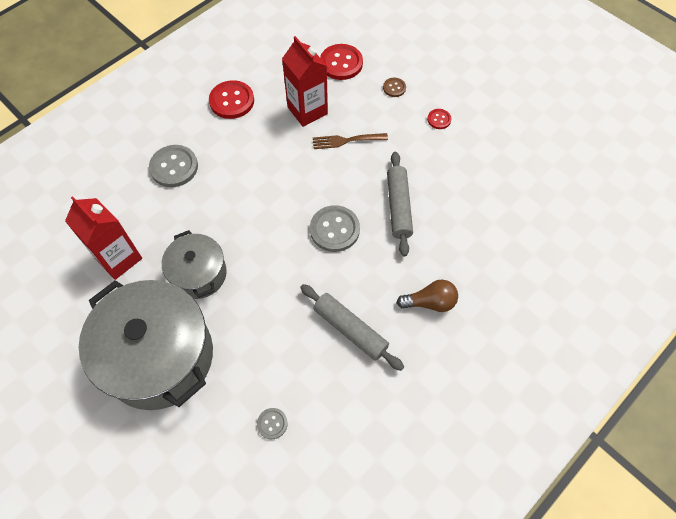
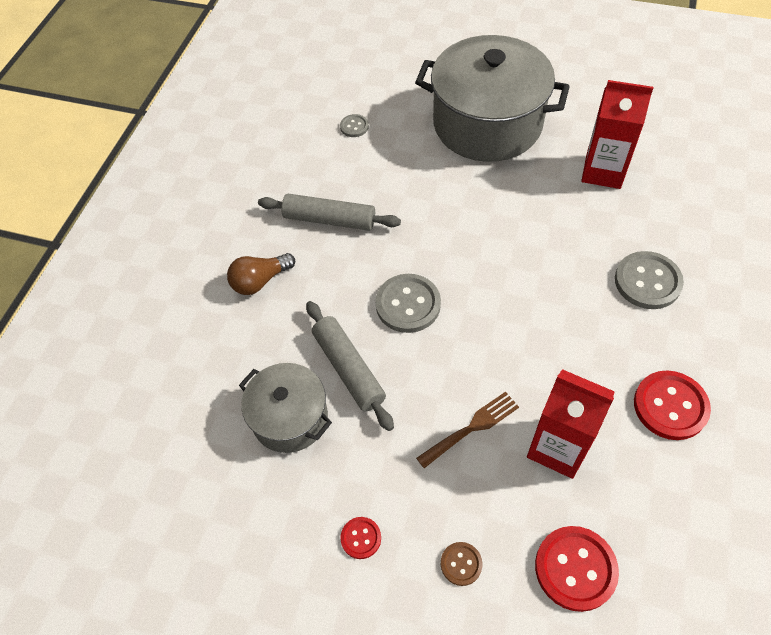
camera: 155 degrees right, 5 degrees down
(199, 274) = (514, 195): grey pot -> grey pot (290, 418)

